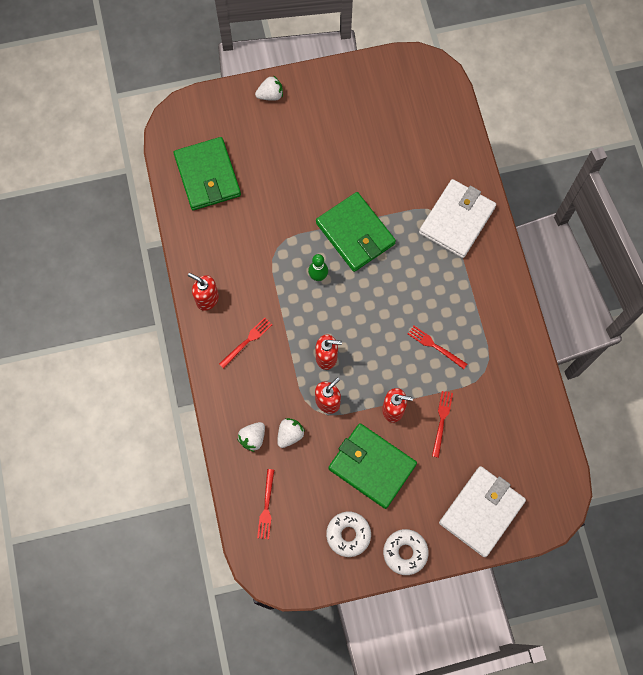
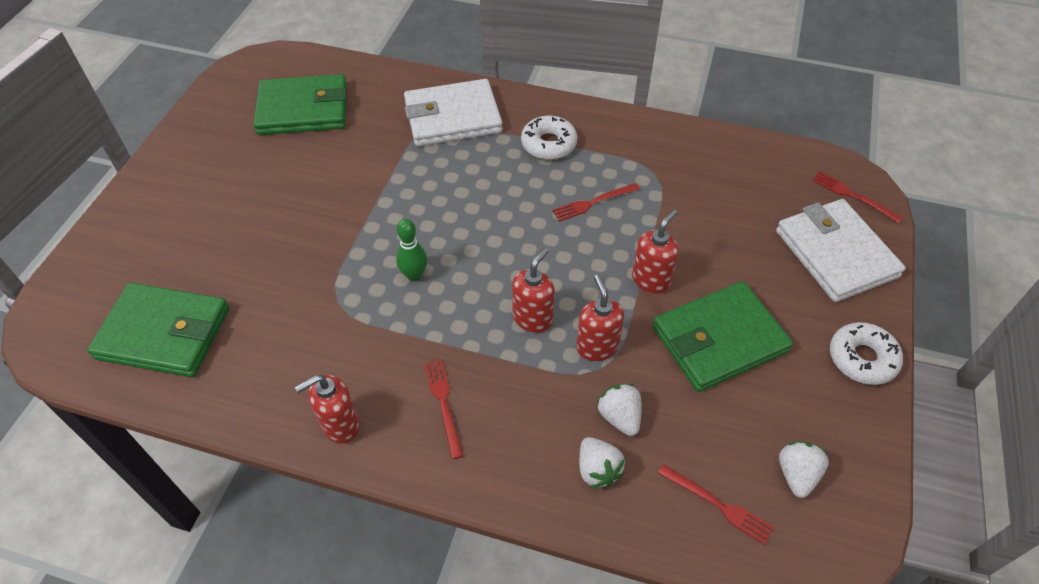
camera: 60 degrees left, 20 degrees down
(270, 95) = (132, 211): white strawberry -> white strawberry (797, 474)
(348, 534) = (809, 414): white donut -> white donut (548, 144)
(355, 233) = (390, 212): green wallet -> green wallet (303, 109)
(441, 421) = (695, 239): red fork -> red fork (853, 196)
(457, 220) = (453, 117): white wallet -> white wallet turned 75 degrees counterclockwise

